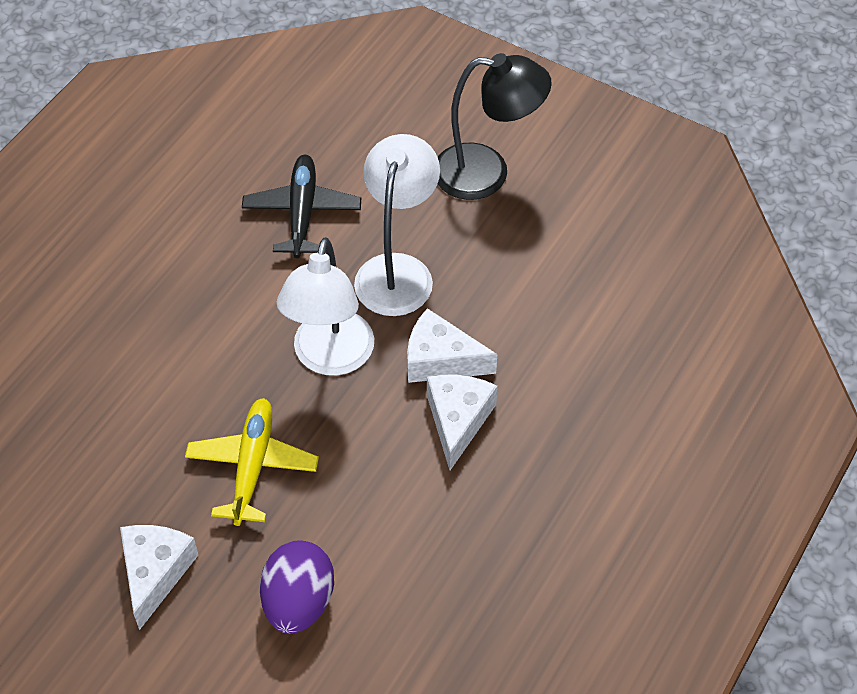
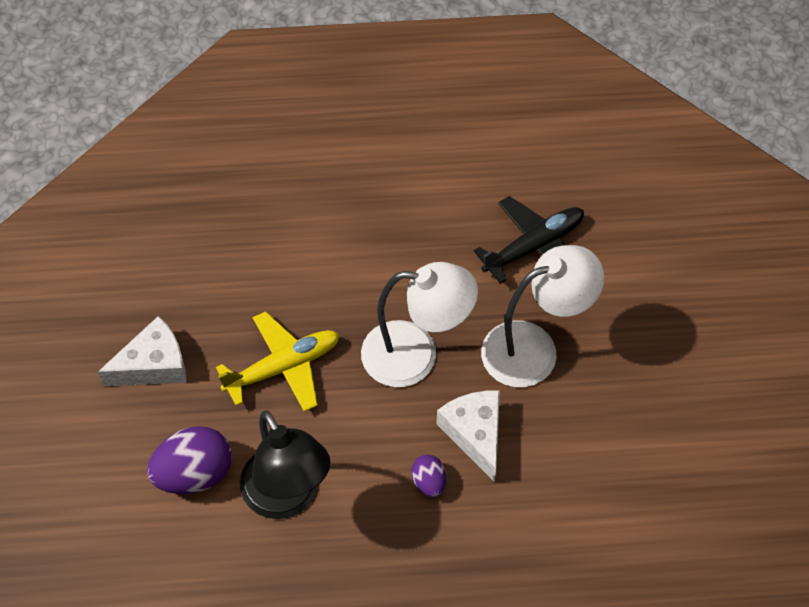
camera: 55 degrees right, 5 degrees up
(330, 358) = (416, 355): white lamp -> white lamp turned 150 degrees counterclockwise
(458, 420) = (429, 482): white cheese -> purple egg
(487, 173) = (687, 350): black lamp -> black lamp (287, 497)

